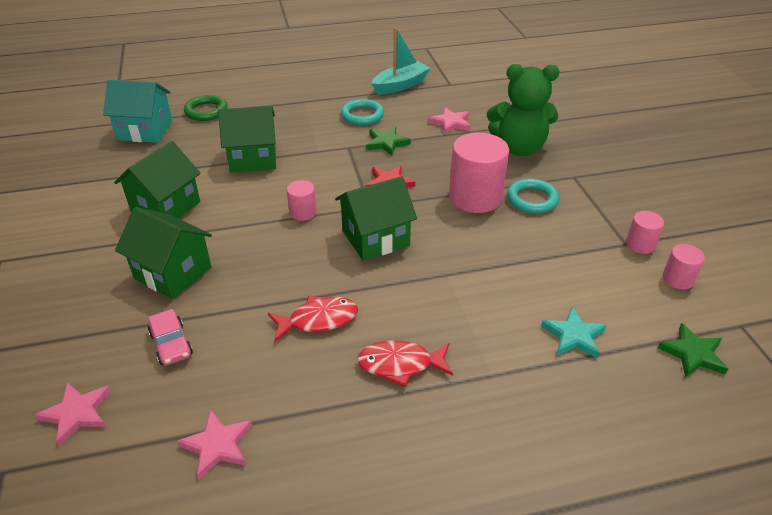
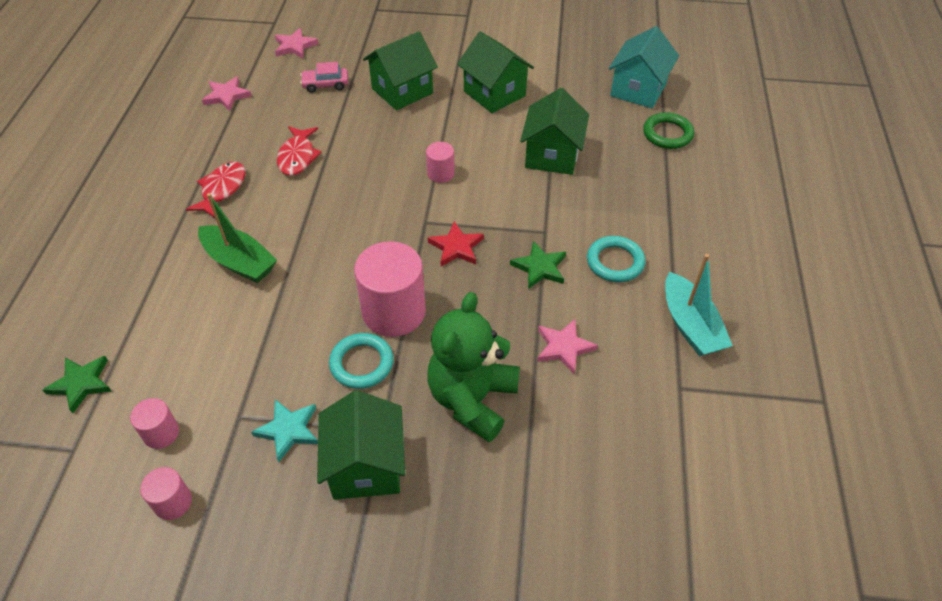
camera: 110 degrees right, 10 degrees up
(375, 238) = (374, 213): green house -> green house (366, 466)
(488, 305) = (239, 262): none -> green boat
(573, 336) = (165, 306): turquoise star -> turquoise star (288, 430)
(640, 244) = (228, 430): pink cylinder -> pink cylinder (173, 502)

